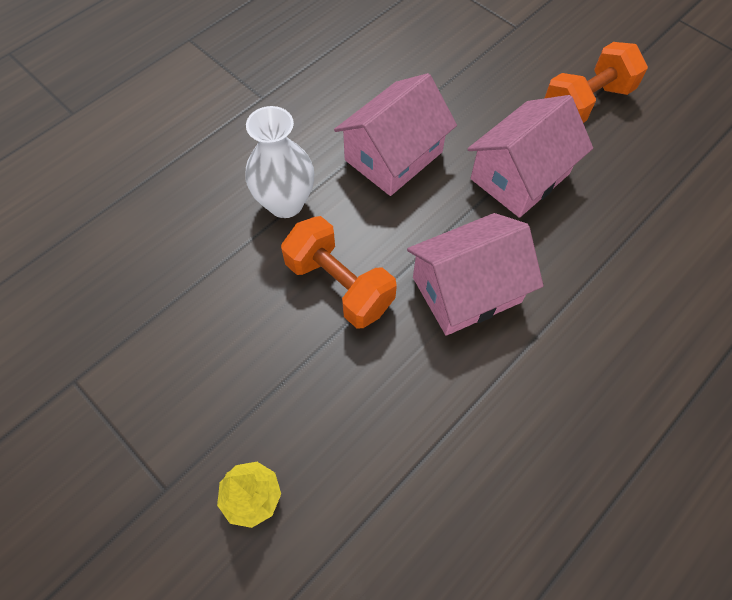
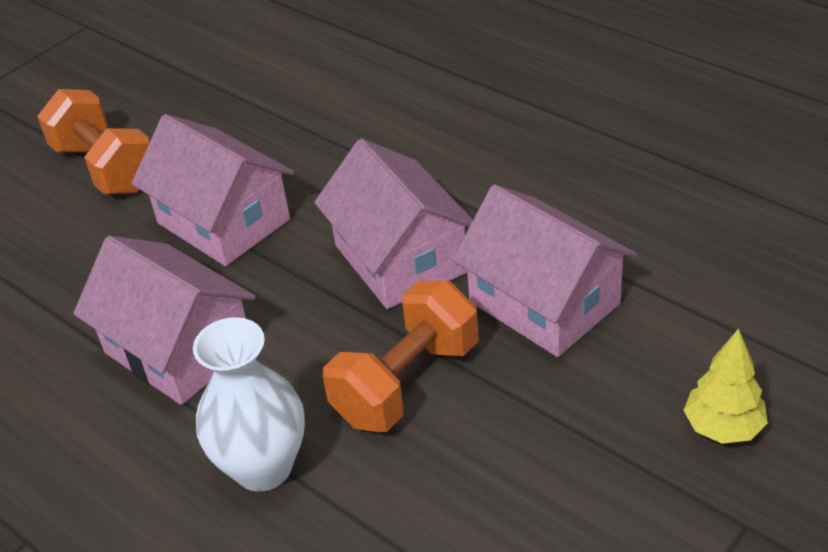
camera: 90 degrees left, 20 degrees down
(404, 388) = (544, 302): none -> pink house

